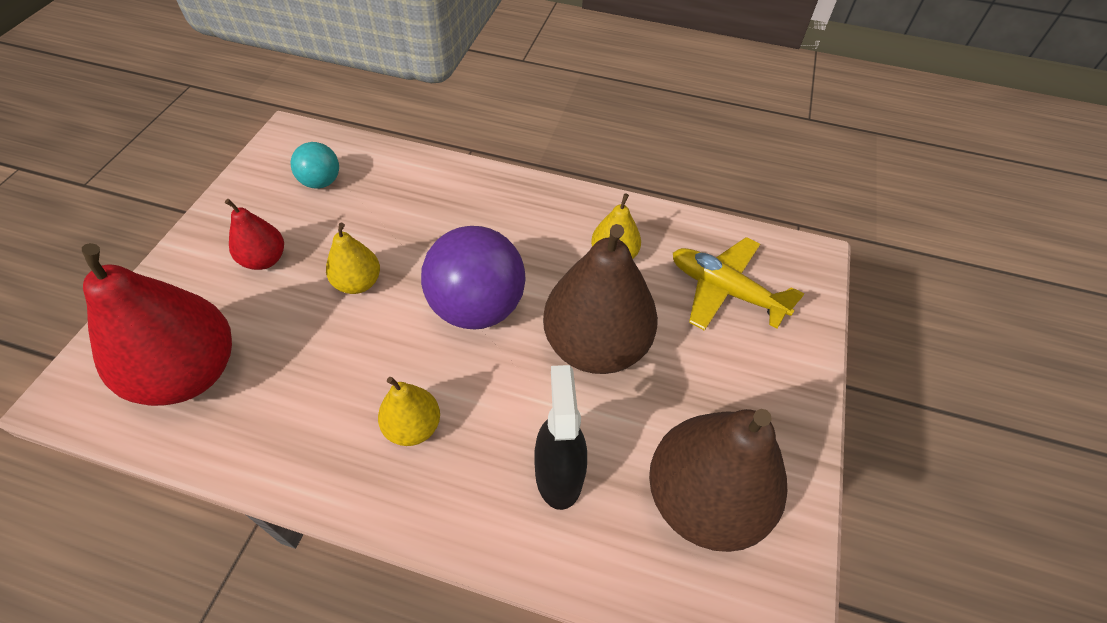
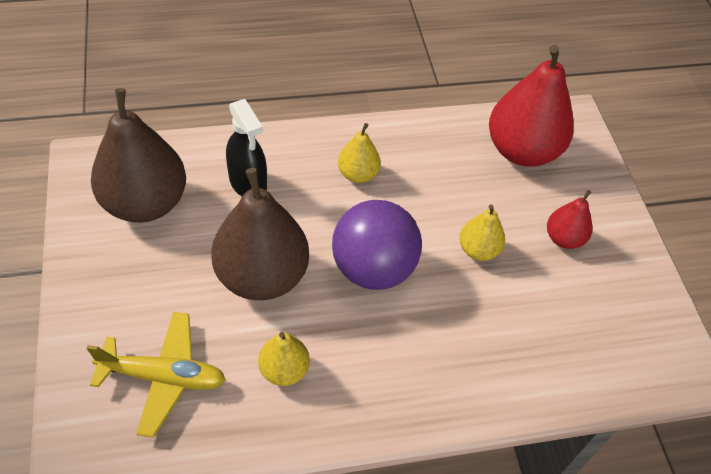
camera: 150 degrees right, 0 degrees up
(321, 182) = (601, 329): turquoise ball -> none

